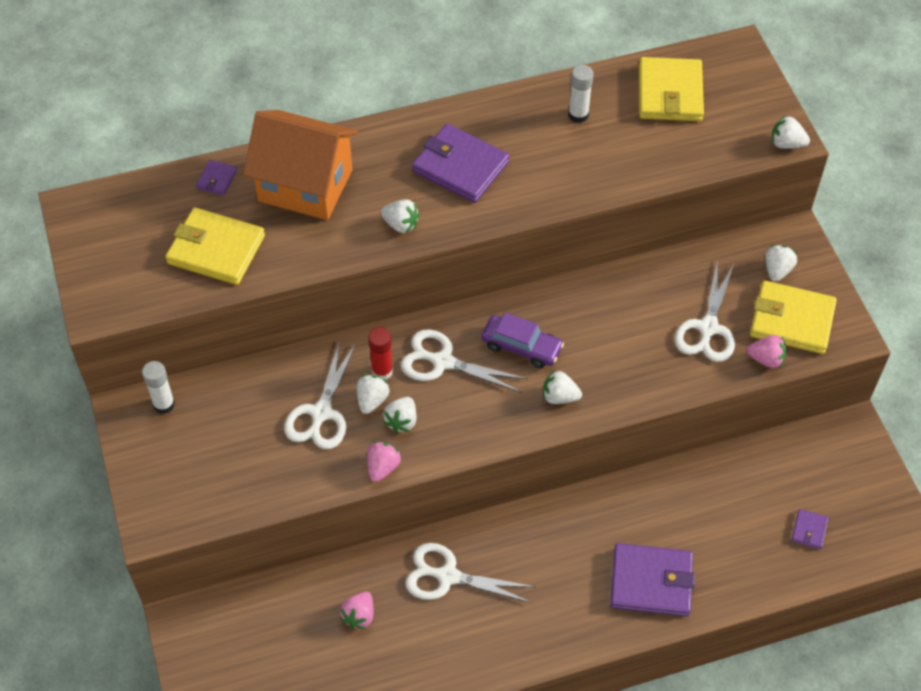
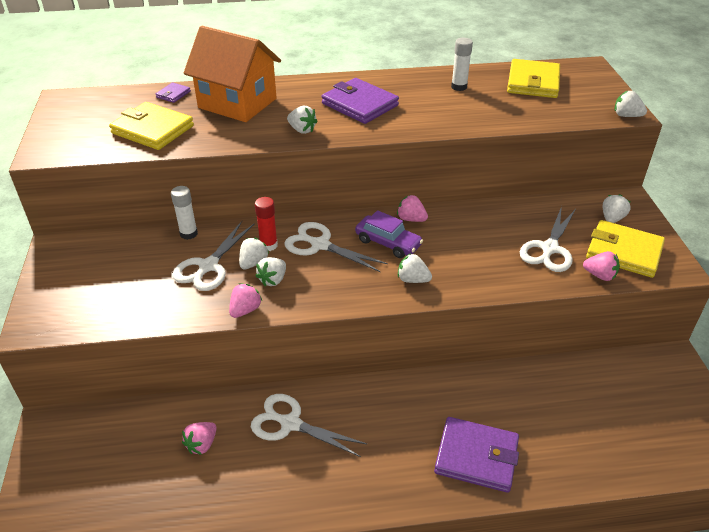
camera: 10 degrees right, 15 degrees down
(164, 404) = (86, 245): white glue stick -> white glue stick (188, 234)
(542, 305) = (411, 219): none -> pink strawberry
(809, 530) = (632, 434): purple wallet -> none

